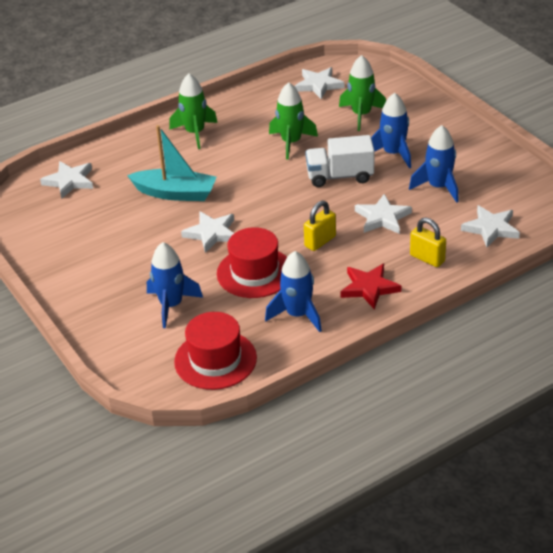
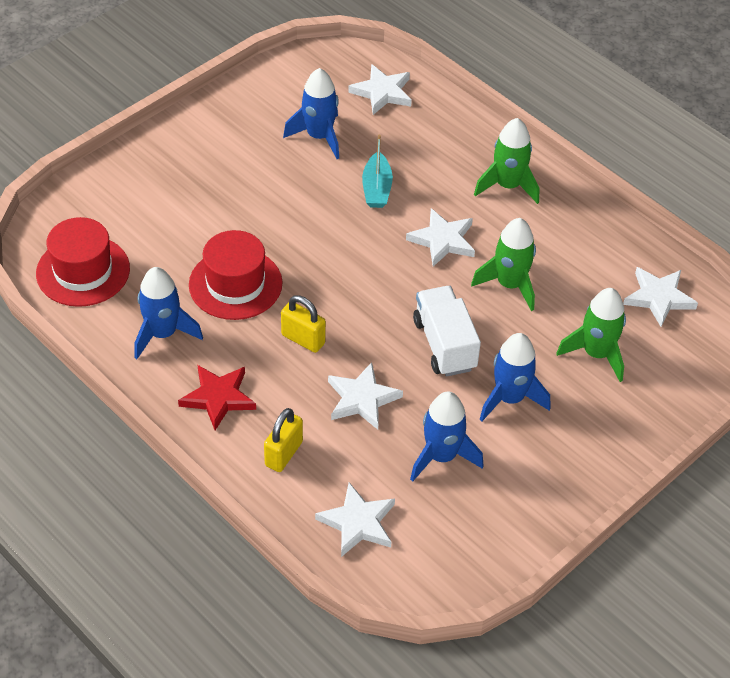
camera: 75 degrees right, 10 degrees up
(171, 305) = (170, 219): blue rocket -> blue rocket (319, 136)
(175, 193) = (376, 188): turquoise boat -> turquoise boat, size x0.65
(211, 233) = (303, 234): white star -> white star (442, 240)

